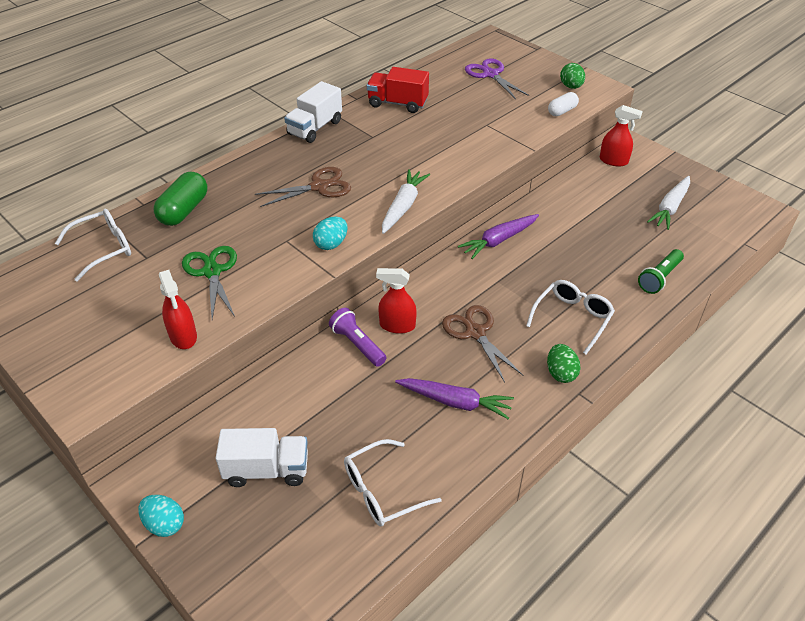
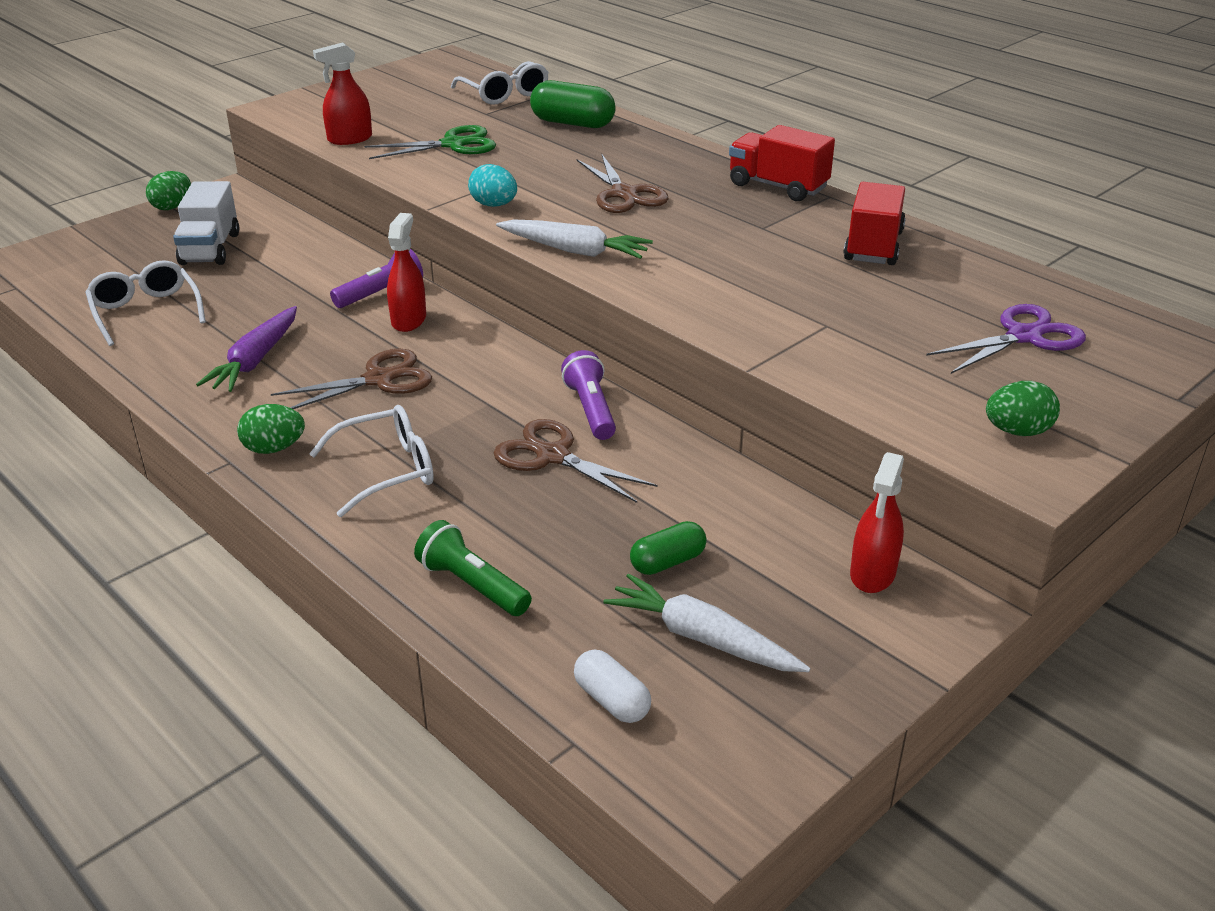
camera: 90 degrees right, 10 degrees down
(164, 524) = (172, 207): turquoise egg -> green egg
(315, 128) = (777, 186): white truck -> red truck
(499, 240) = (591, 410): purple carrot -> purple flashlight
(546, 254) = (552, 456): none -> brown scissors
(562, 111) = (904, 411): white capsule -> white capsule (612, 700)
(572, 318) = (387, 470): white glasses -> white glasses turned 60 degrees counterclockwise
(623, 216) = (667, 562): none -> green capsule

